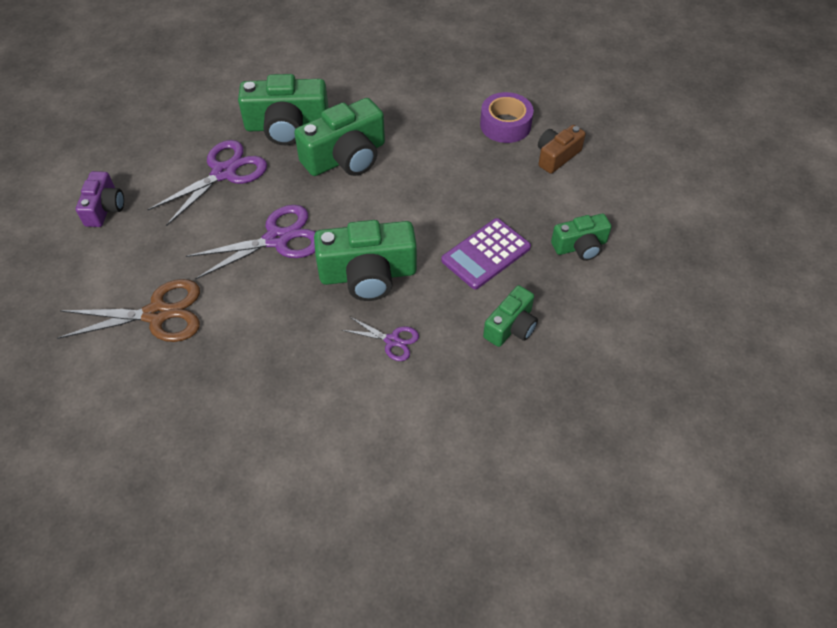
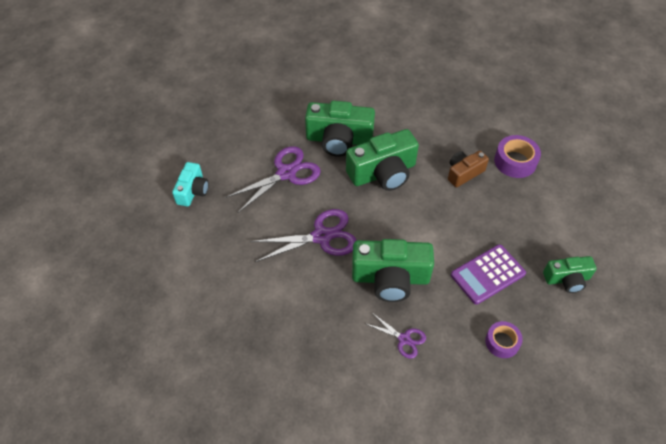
camera: 10 degrees right, 0 degrees up
(104, 208) = (193, 191): purple camera -> turquoise camera
(157, 314) = (223, 287): brown scissors -> none
(511, 326) = (502, 342): green camera -> purple tape
(556, 156) = (555, 195): brown camera -> brown camera (464, 173)

